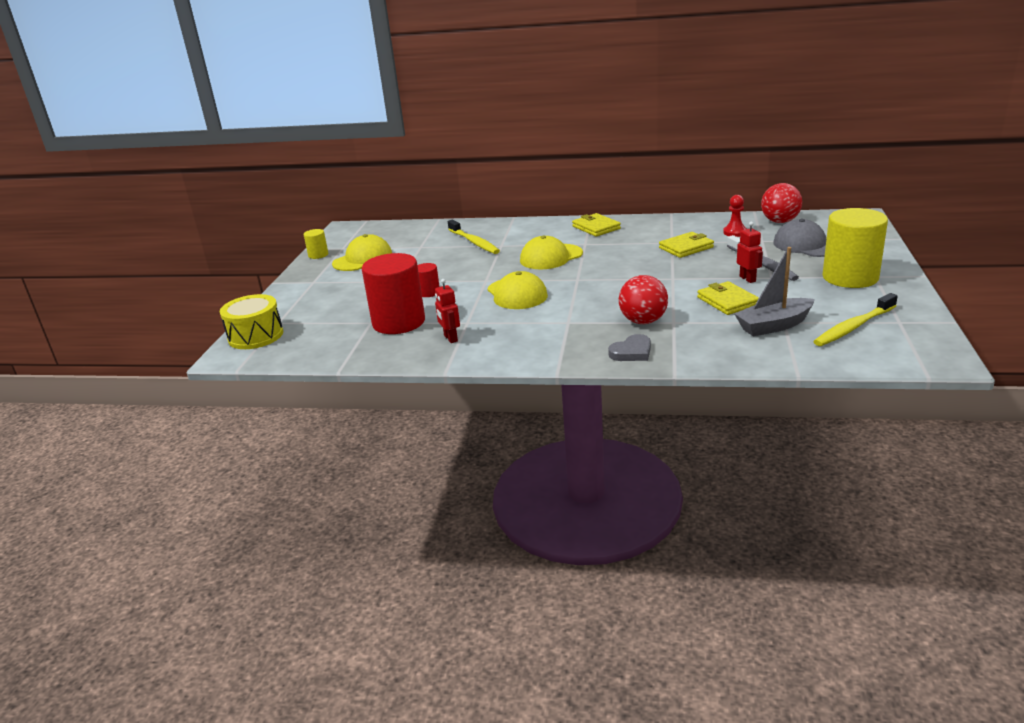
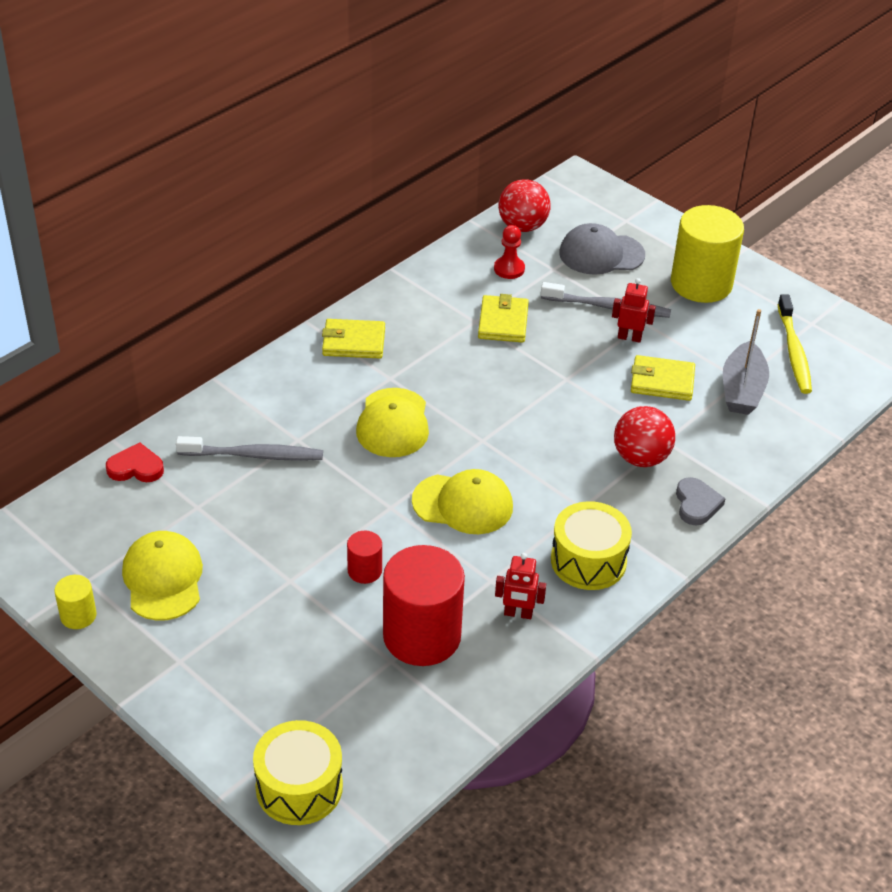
camera: 60 degrees left, 15 degrees up
(428, 228) = (136, 467): none -> red heart
(474, 242) = (254, 455): yellow toothbrush -> grey toothbrush
(524, 340) = (588, 561): none -> yellow drum

